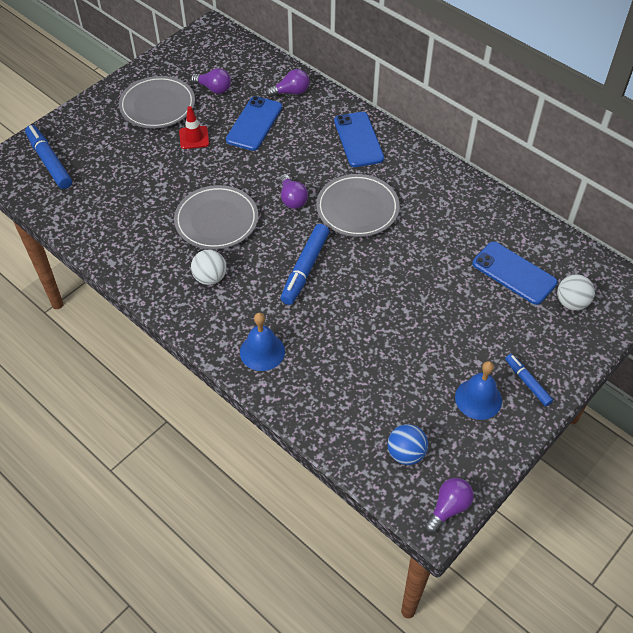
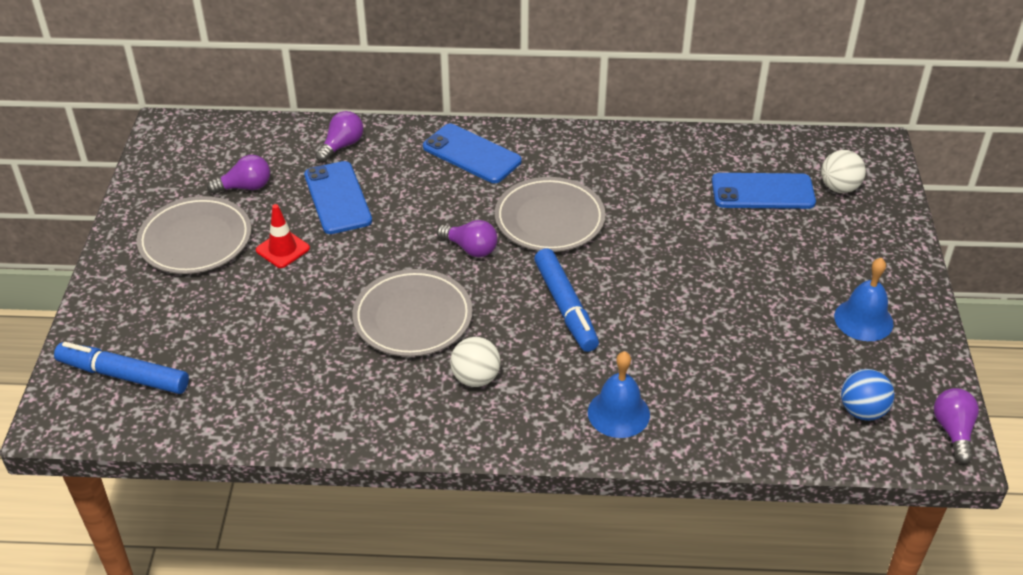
camera: 40 degrees left, 10 degrees down
(527, 382) = (885, 278): blue marker -> none

